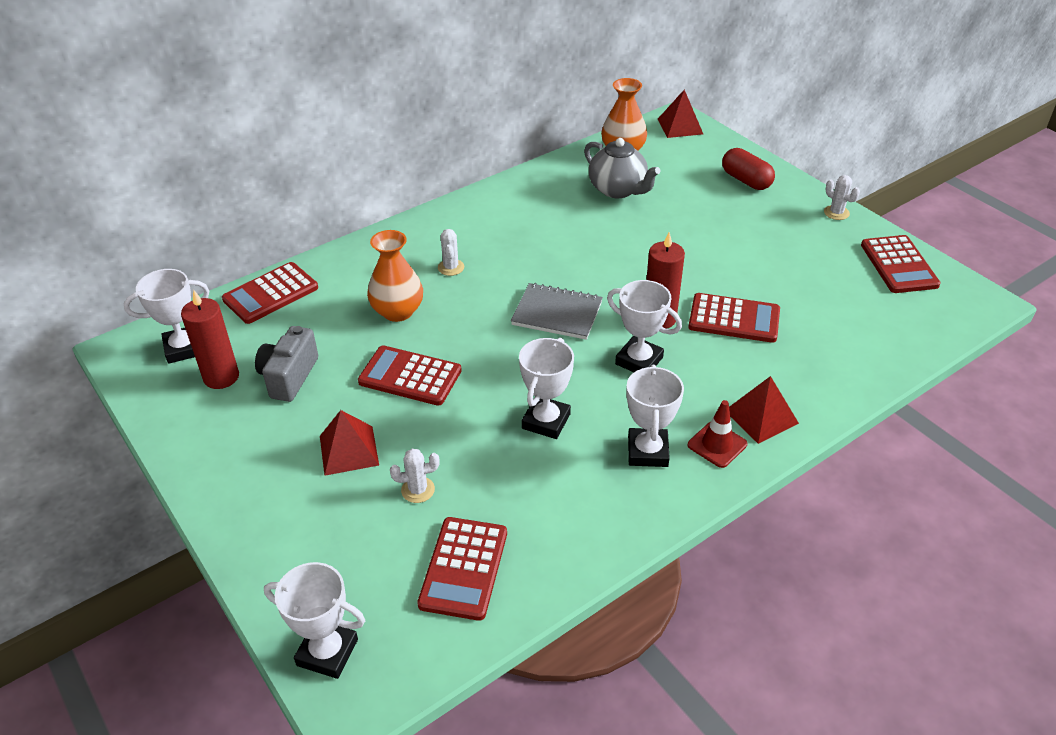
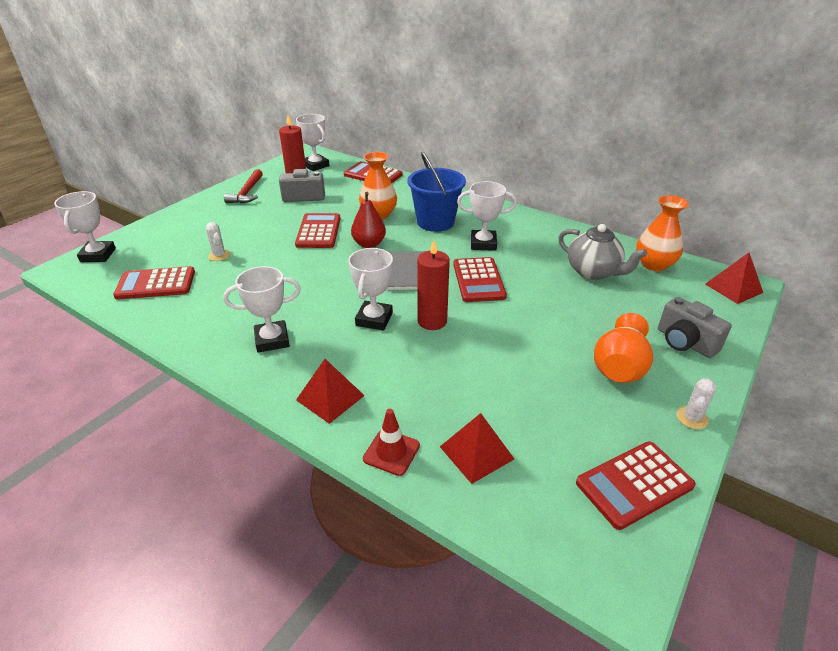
camera: 70 degrees right, 5 degrees down
(224, 442) = (247, 193): none -> red hammer
(349, 450) = (248, 227): red pyramid -> red pyramid (476, 452)
(451, 267) = (435, 222): white cactus -> blue bucket
(472, 335) = (369, 244): none -> red pear
(546, 421) = (292, 289): white trophy -> white trophy (483, 244)
(618, 190) = (593, 272): grey teapot -> grey teapot turned 75 degrees counterclockwise
(717, 444) = (288, 375): red traffic cone -> red traffic cone (391, 452)
(734, 319) = (456, 363): red calculator -> red calculator (478, 280)
(746, 180) = (685, 342): red capsule -> grey camera
(767, 225) = (619, 367): none -> orange vase

